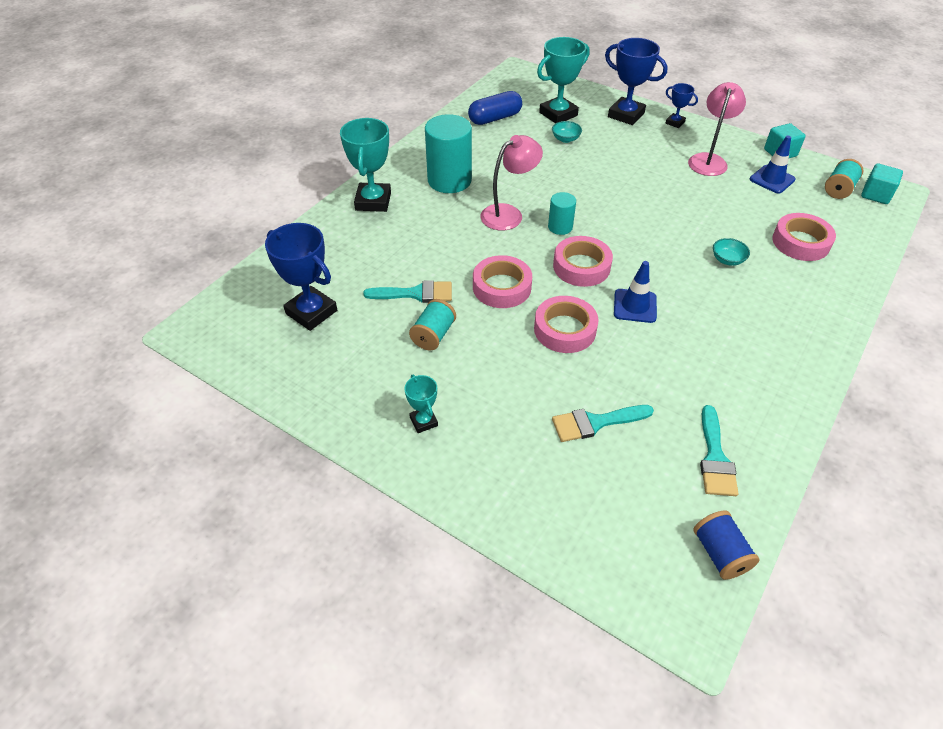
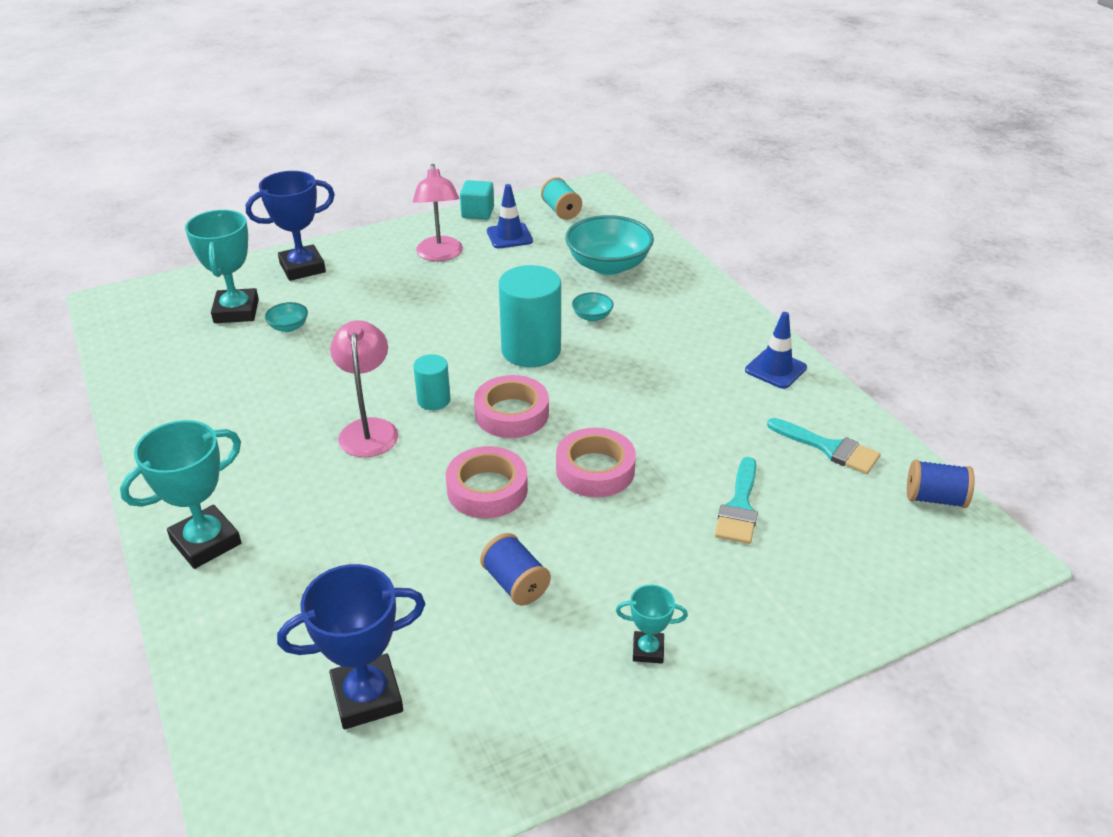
camera: 60 degrees left, 10 degrees down
(373, 201) = (206, 542): turquoise trophy -> turquoise trophy turned 75 degrees counterclockwise
(416, 293) = (429, 571): turquoise brush -> none
(433, 335) = (515, 583): turquoise spool -> blue spool
(449, 180) = (249, 452): turquoise cylinder -> turquoise cylinder (531, 350)
(495, 118) = (176, 361): blue capsule -> none
(635, 306) = (602, 404): blue traffic cone -> blue traffic cone (775, 369)
(675, 122) = (357, 245): blue trophy -> none
(709, 160) = (440, 255): pink lamp -> pink lamp turned 150 degrees counterclockwise
(800, 242) = (608, 265): pink tape -> turquoise bowl
(876, 195) = (587, 198): turquoise cube -> none

